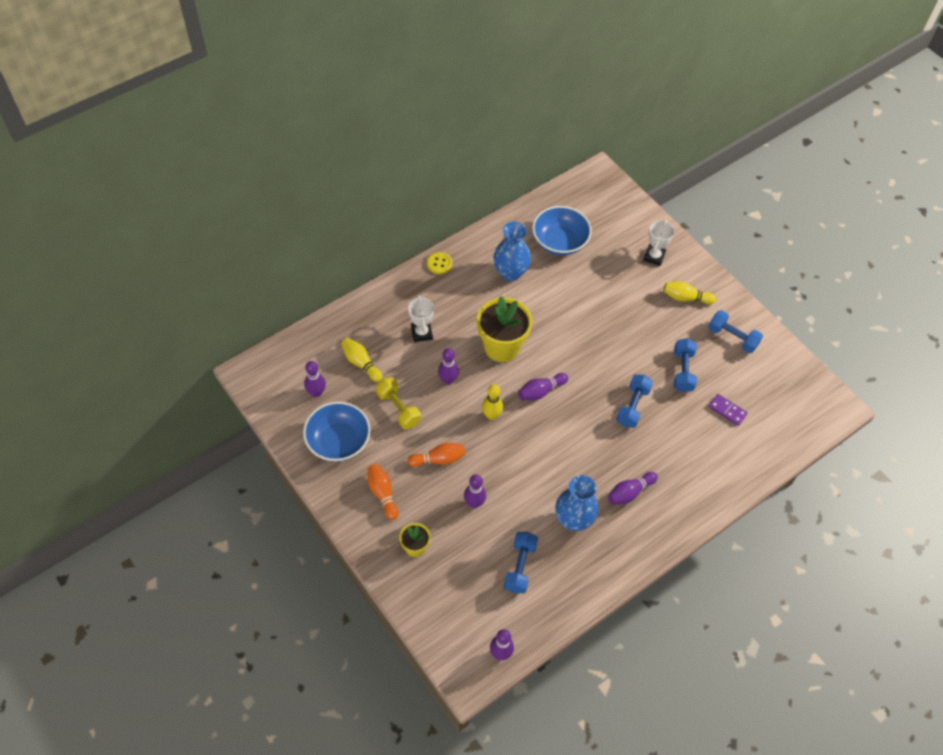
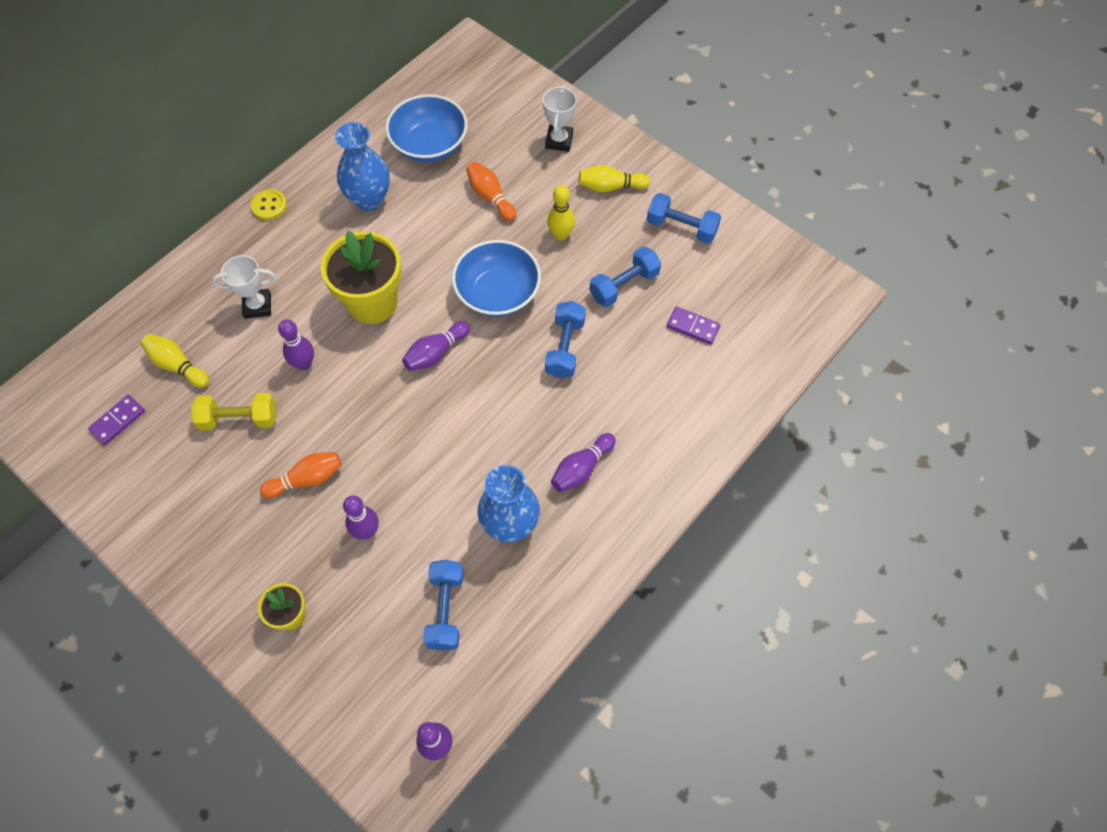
camera: 10 degrees left, 5 degrees up
(316, 392) = (117, 420): purple bowling pin -> purple domino
(338, 441) = (158, 484): blue bowl -> blue bowl (498, 293)
(382, 494) = (232, 547): orange bowling pin -> orange bowling pin (490, 197)
(398, 409) = (239, 419): yellow dumbbell -> yellow dumbbell turned 45 degrees counterclockwise
(421, 333) = (257, 306): white trophy -> white trophy turned 75 degrees counterclockwise
(491, 415) = (372, 400): yellow bowling pin -> yellow bowling pin (561, 235)
(683, 371) = (624, 285): blue dumbbell -> blue dumbbell turned 60 degrees clockwise

